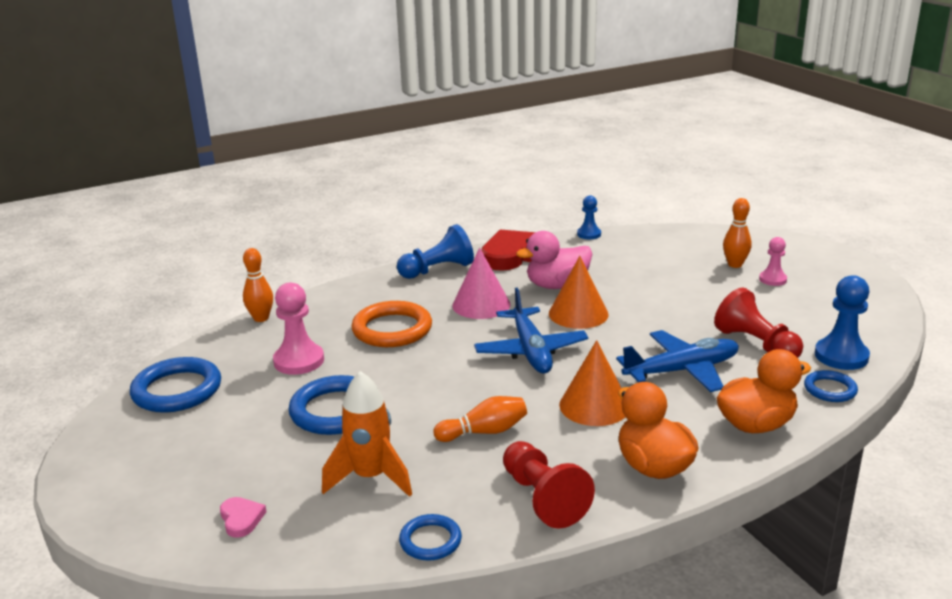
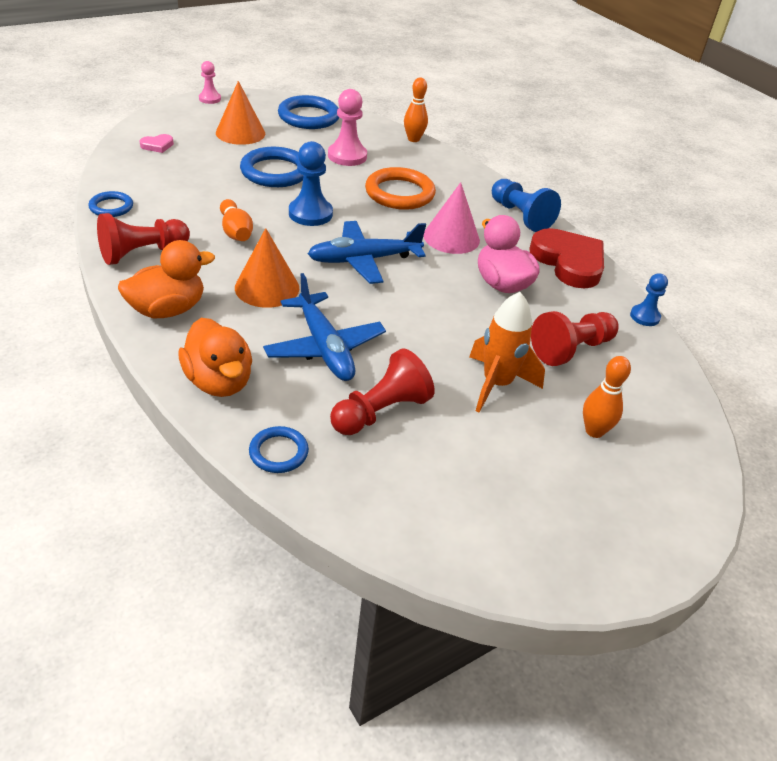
camera: 80 degrees right, 15 degrees up
(370, 478) = (188, 186): orange rocket -> orange rocket (496, 384)
(578, 314) = (440, 292): orange cone -> orange cone (240, 133)
(642, 264) = (571, 349): none -> red pawn
(772, 279) = (557, 460): pink pawn -> pink pawn (210, 99)
(841, 356) = (353, 481): blue pawn -> blue pawn (310, 214)

